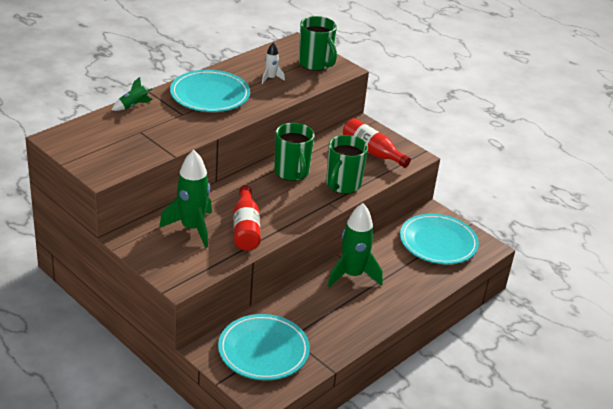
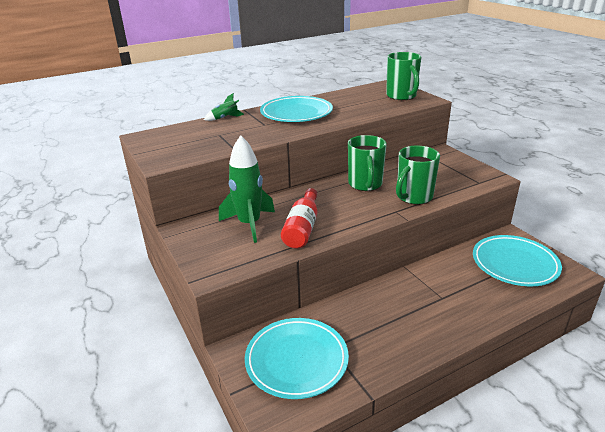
camera: 20 degrees right, 5 degrees down
(270, 78) = (357, 104): white rocket -> none
(352, 275) = (416, 288): green rocket -> none
(372, 152) = (449, 172): red bottle -> none

